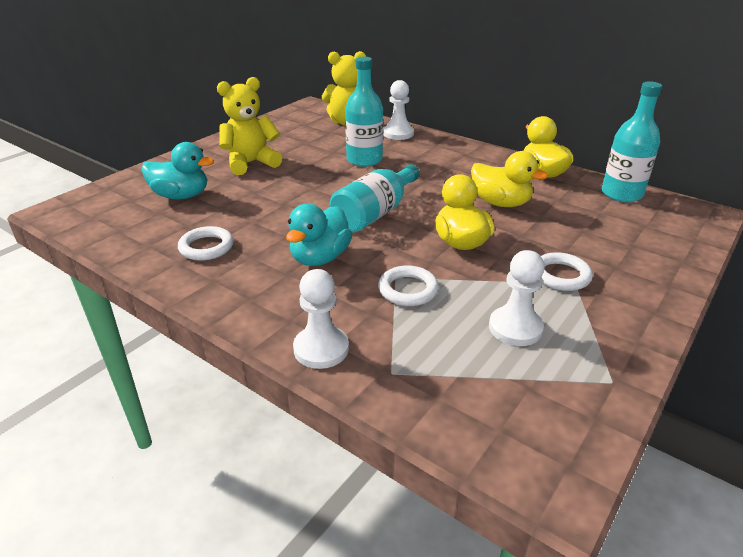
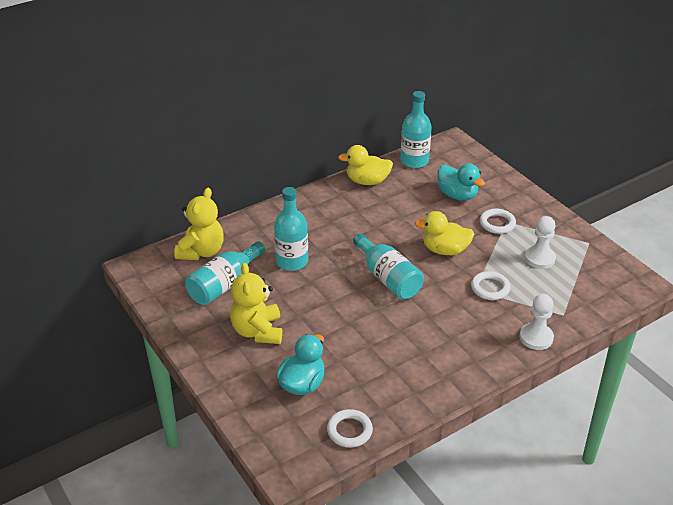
camera: 70 degrees left, 5 degrees up
(206, 247) = (399, 376): white ring -> white ring (349, 431)
(308, 139) = (224, 285): none -> turquoise bottle
(320, 258) = (438, 319): turquoise duck -> turquoise duck (457, 195)
(398, 133) = (248, 228): white pawn -> none
(500, 203) = (401, 215): yellow duck -> none

